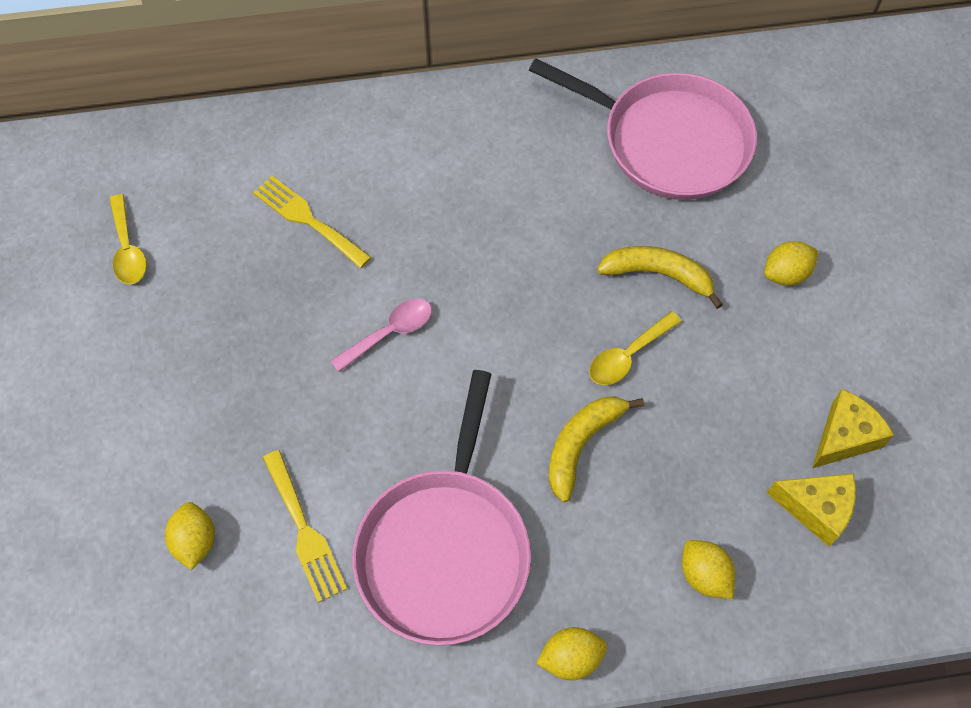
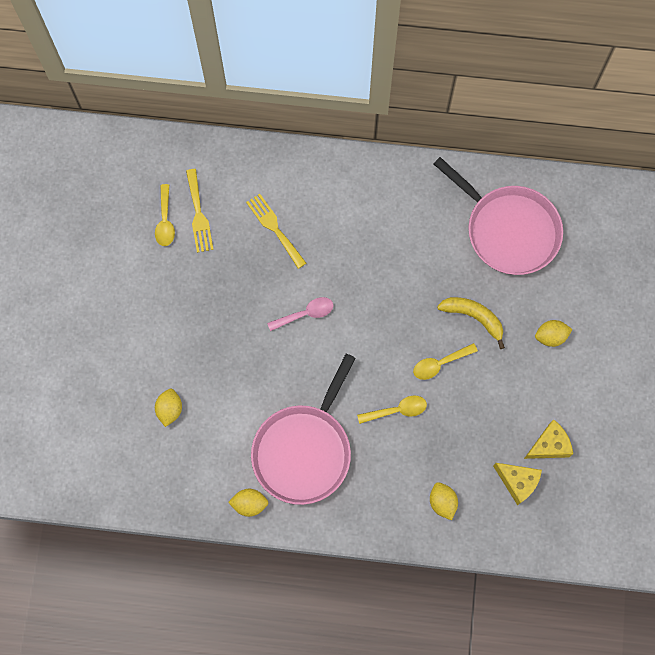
camera: 15 degrees right, 10 degrees up
(304, 531) = (230, 419): yellow fork -> yellow fork (198, 214)
(571, 658) = (356, 527): yellow lemon -> yellow lemon (249, 504)
(582, 444) = (397, 410): yellow banana -> yellow spoon

